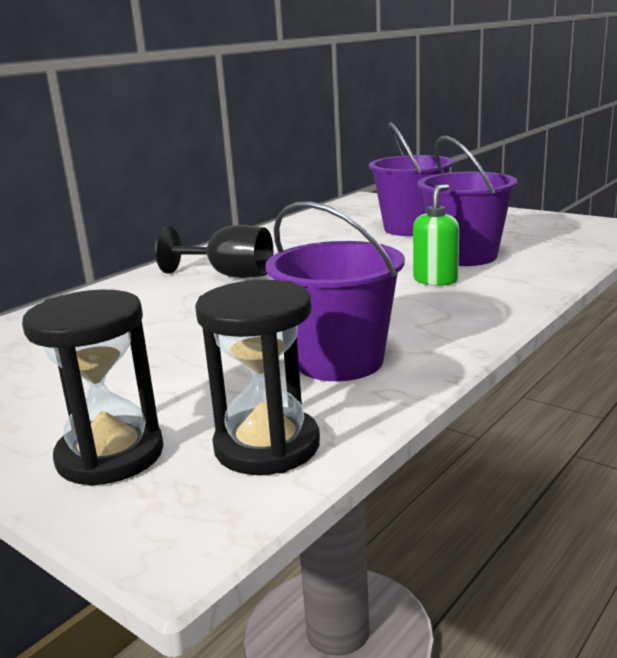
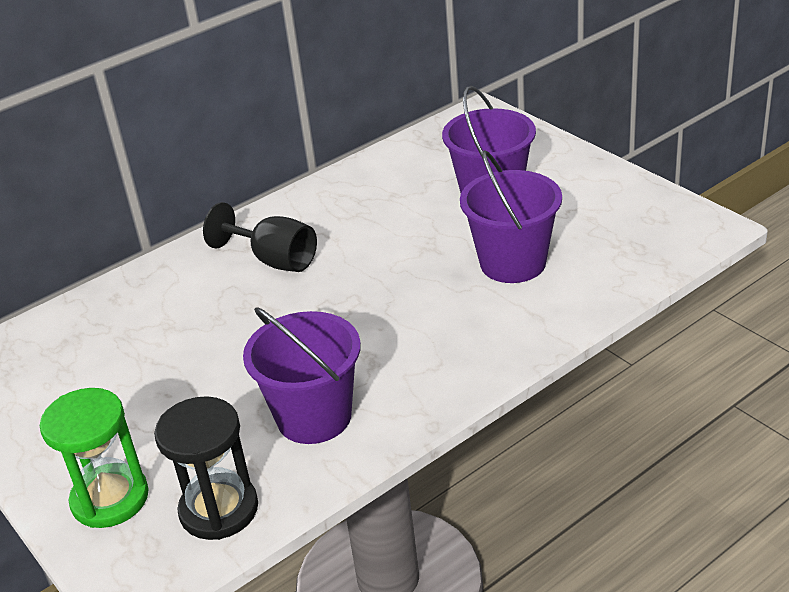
camera: 15 degrees right, 15 degrees up
(110, 455) = (110, 499): black hourglass -> green hourglass
(435, 280) = (459, 304): green soap dispenser -> none

